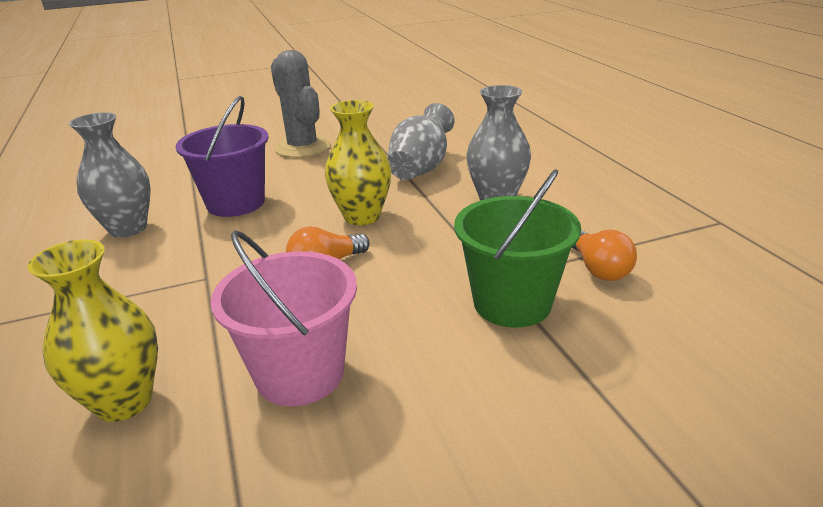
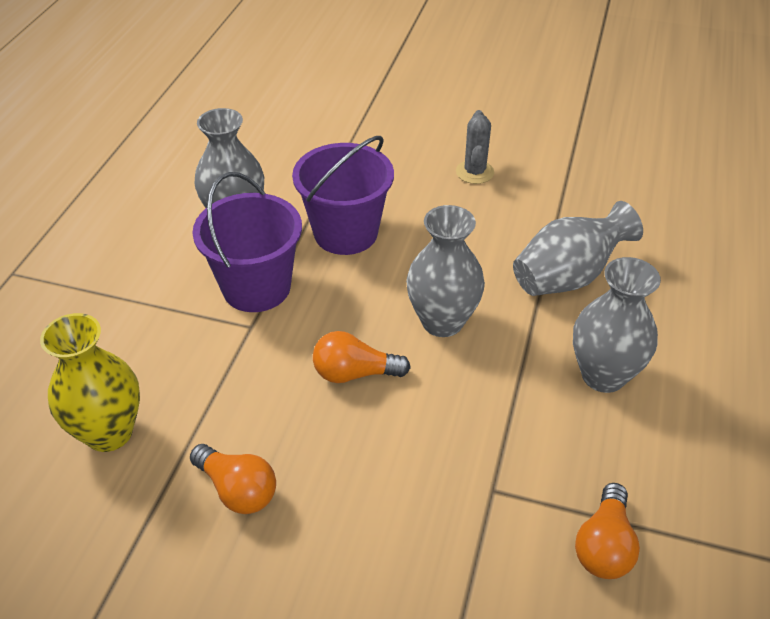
camera: 35 degrees right, 15 degrees up
(187, 255) = (256, 287): none -> purple bucket
(300, 374) = (237, 489): pink bucket -> orange light bulb
(302, 147) = (474, 172): grey cactus -> grey cactus, size x0.56
(362, 216) = (442, 321): yellow vase -> grey vase
(512, 303) = (473, 531): green bucket -> none

